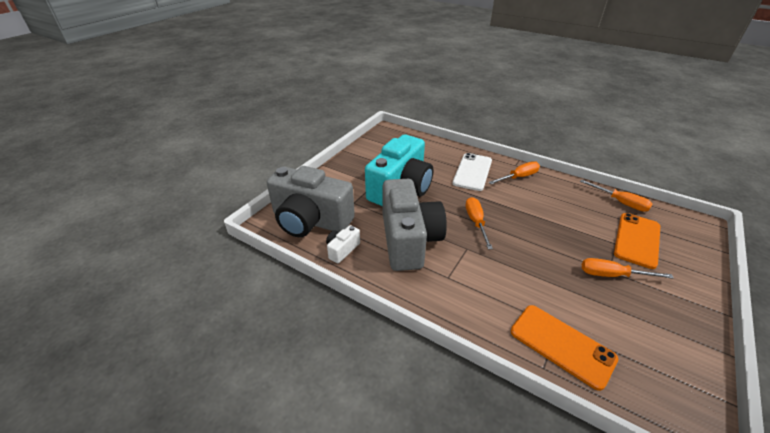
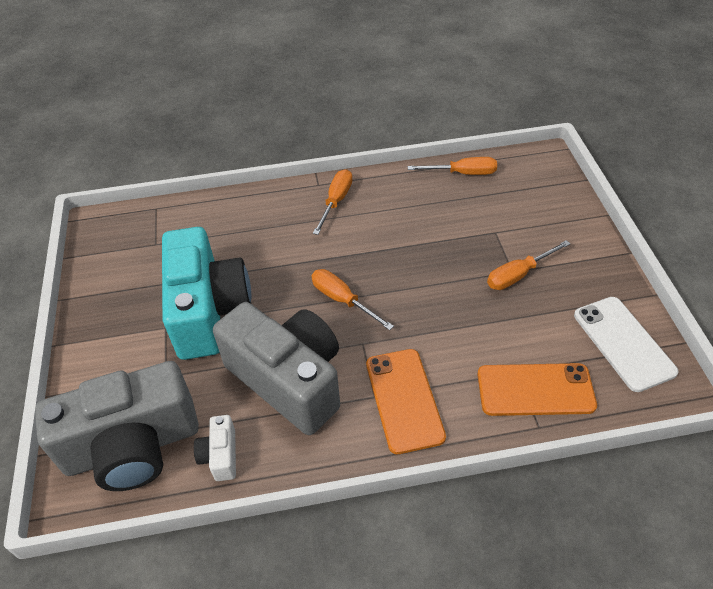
camera: 40 degrees left, 10 degrees up
(472, 172) = (277, 226): white phone -> white phone (623, 343)
(637, 240) = (509, 214): orange phone -> orange phone (404, 400)

